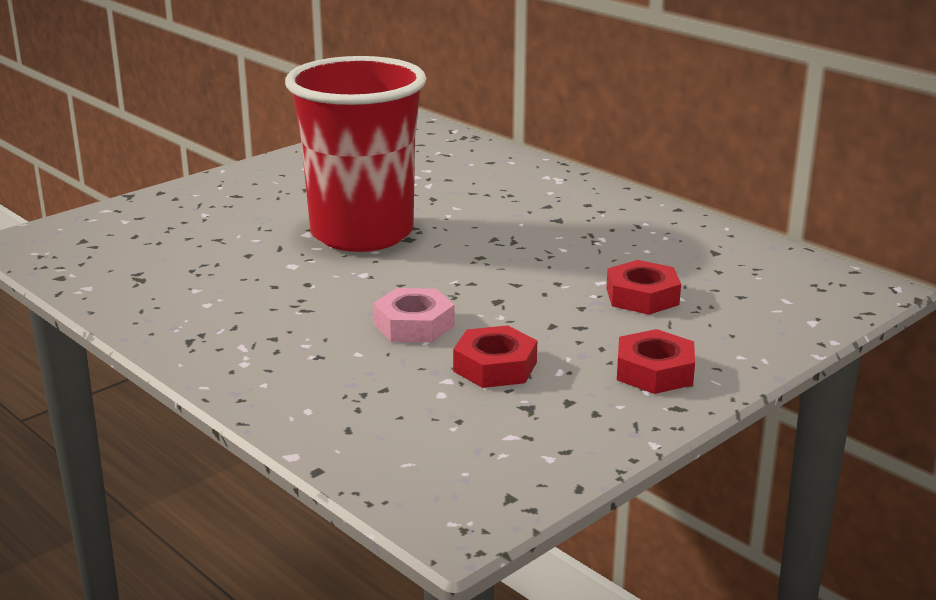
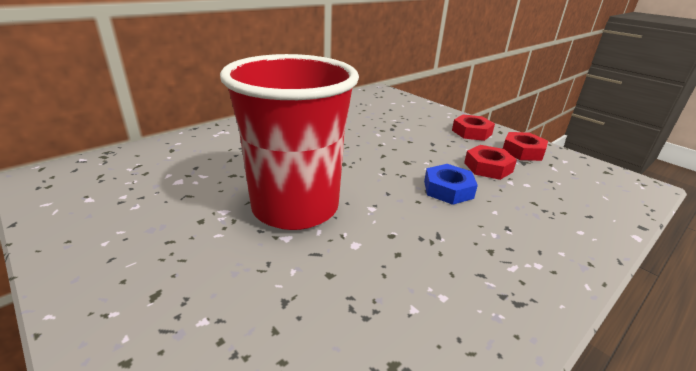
camera: 90 degrees left, 5 degrees up
(414, 325) = (448, 189): pink nut -> blue nut
(642, 296) = (395, 127): red nut -> red nut (523, 151)

